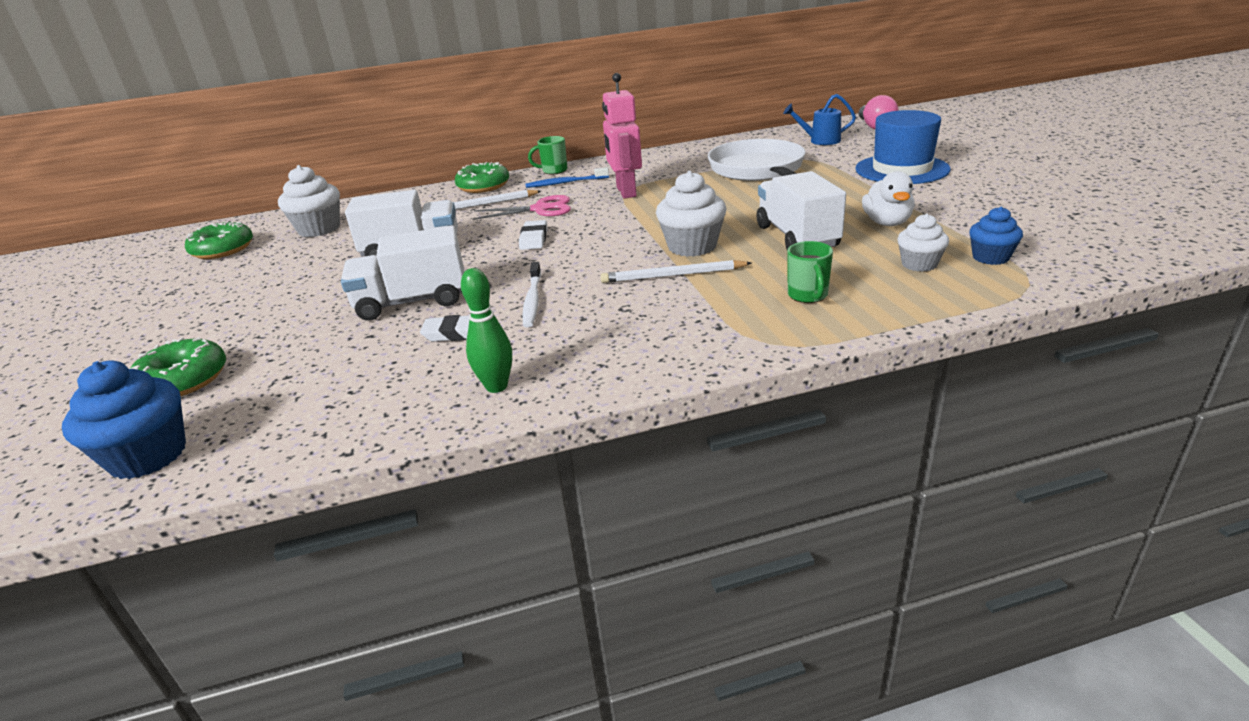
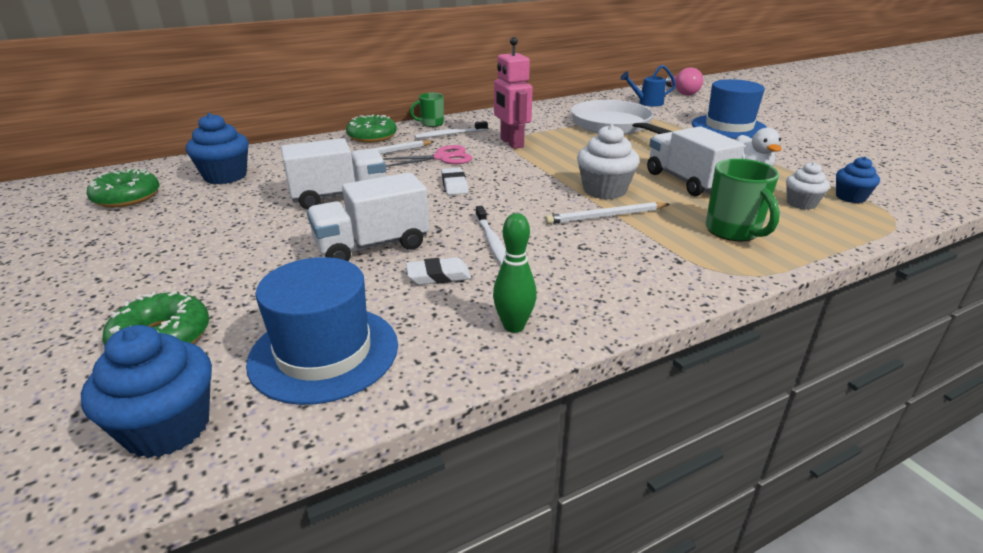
camera: 15 degrees left, 0 degrees up
(308, 401) = (324, 353): none -> blue hat
(319, 229) = (225, 176): white cupcake -> blue cupcake
(565, 183) = (449, 134): blue toothbrush -> white toothbrush
(808, 295) = (733, 231): green mug -> green mug, size x1.56

